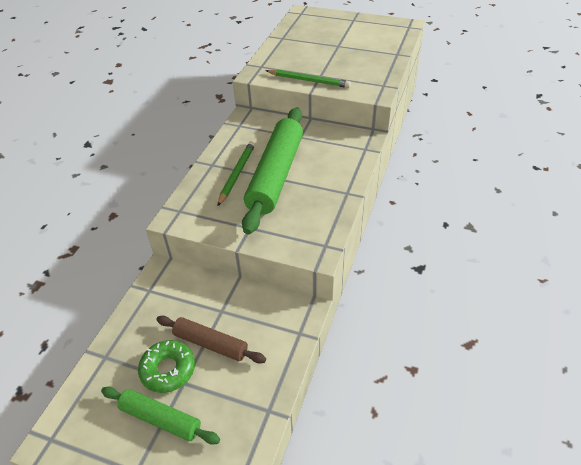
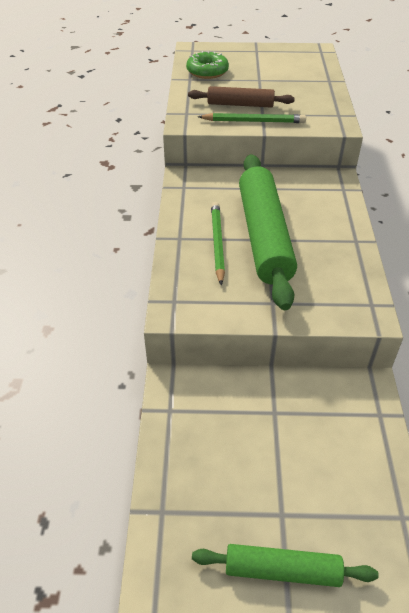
camera: 20 degrees left, 0 degrees up
(168, 370) = (254, 504): green donut -> green donut (207, 71)
(210, 344) = (286, 456): brown rolling pin -> brown rolling pin (240, 104)

